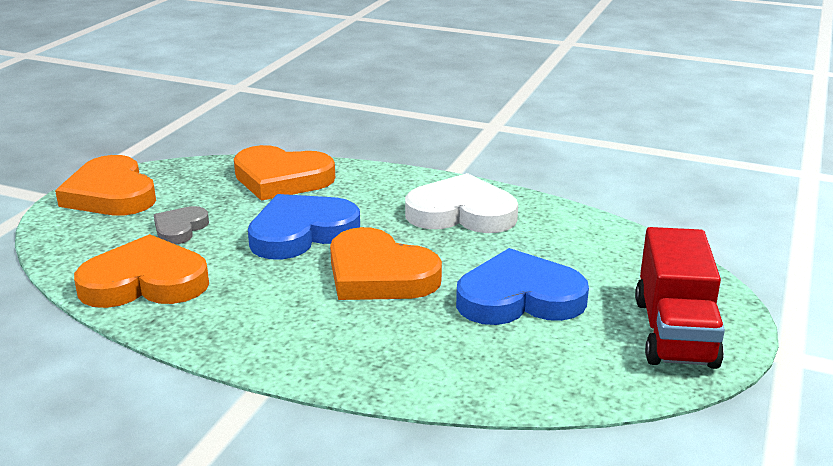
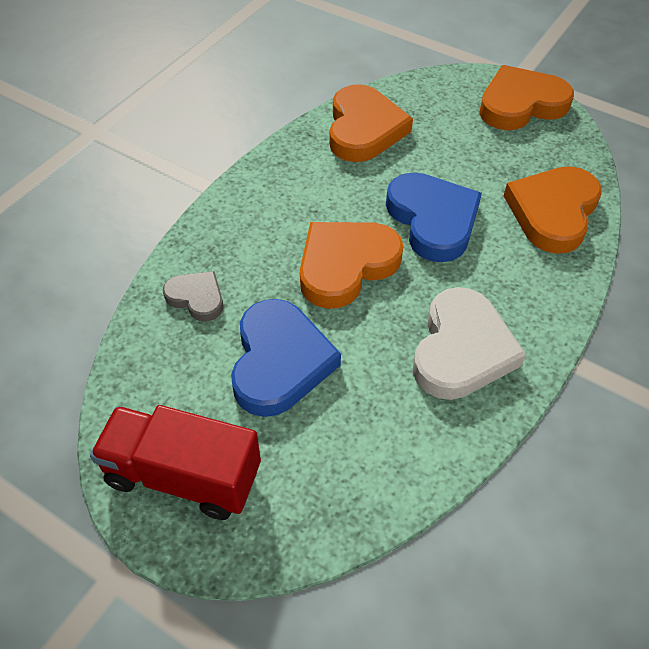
camera: 100 degrees right, 25 degrees up
(180, 229) = (450, 145): grey heart -> grey heart (196, 298)

